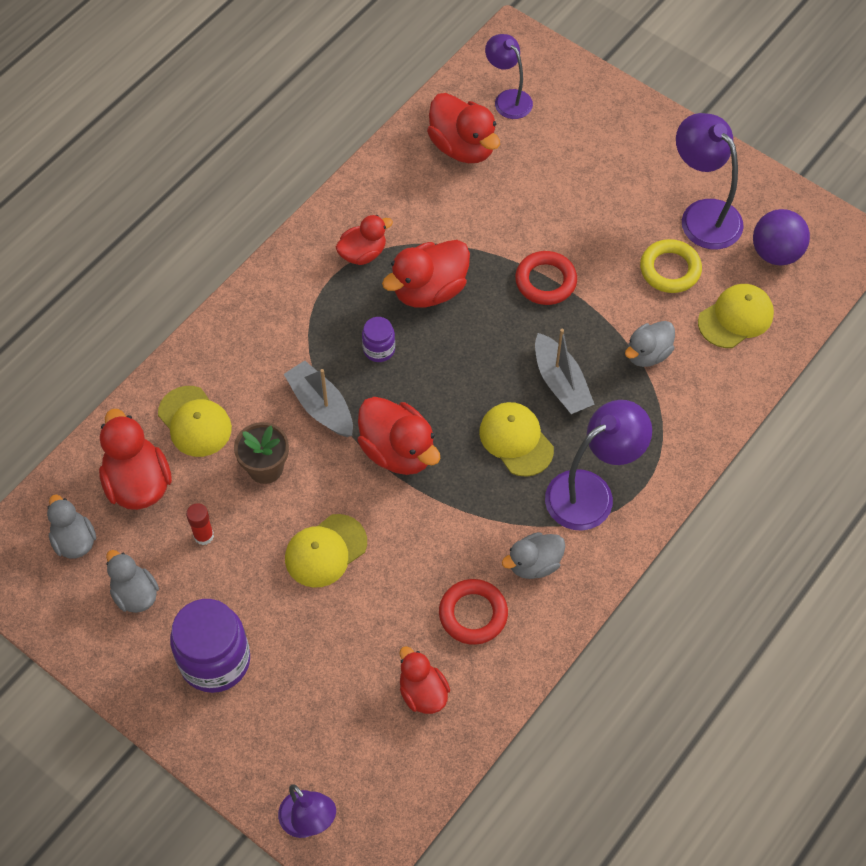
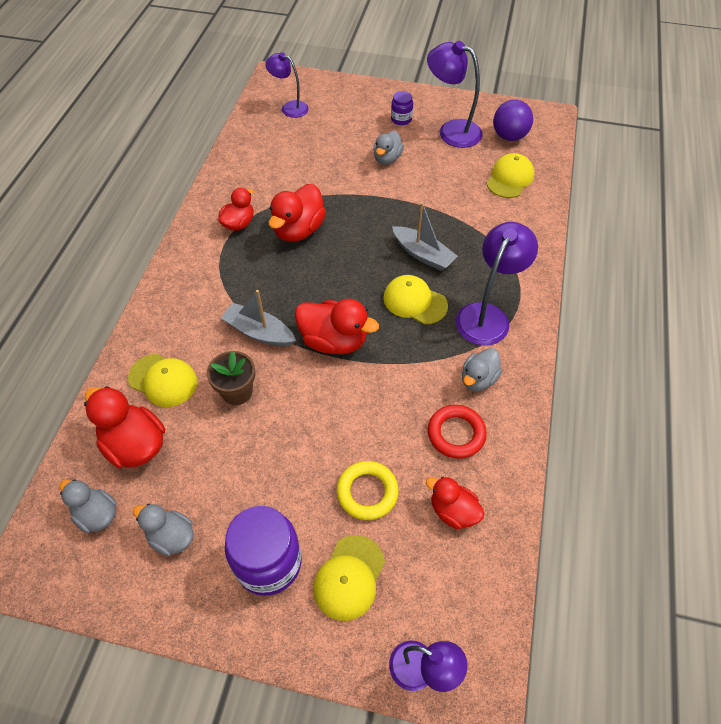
camera: 25 degrees left, 5 degrees down
(203, 536) = (210, 464): red glue stick -> none
(325, 551) = (316, 434): yellow cap -> yellow cap (349, 577)
(379, 349) = (283, 279): purple jar -> purple jar (401, 119)
(463, 147) = (275, 141): red duck -> none
(545, 281) = (375, 198): red ring -> none
(647, 354) = (469, 218): grey duck -> grey duck (387, 158)
(670, 269) = (451, 166): yellow ring -> yellow ring (367, 492)

